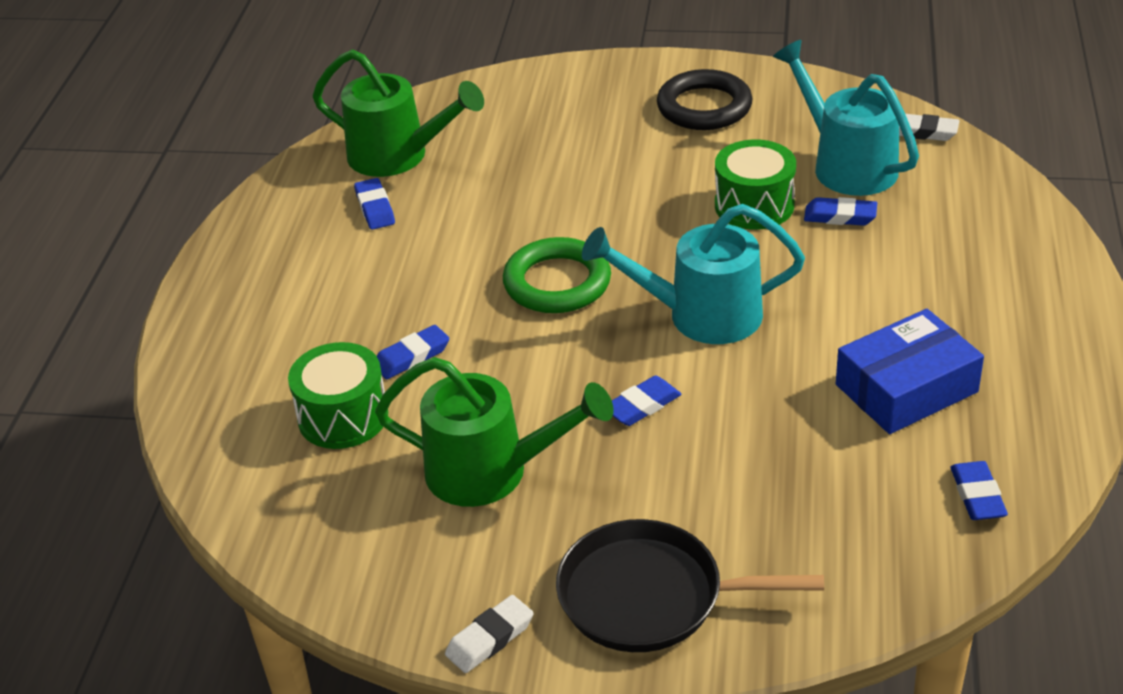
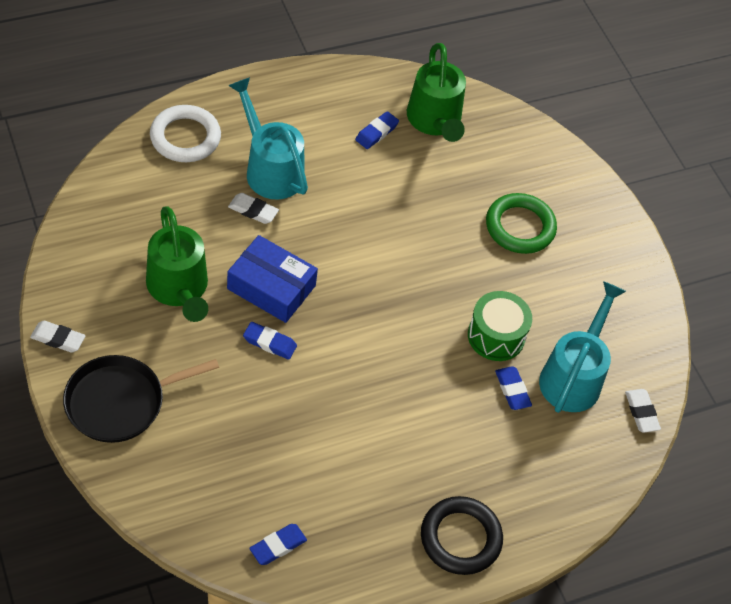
camera: 50 degrees right, 15 degrees up
(231, 387) = (185, 137): none -> white ring
(343, 416) = (188, 200): green drum -> none
(412, 357) = (253, 211): blue eraser -> white eraser
(557, 283) = (357, 256): green ring -> green ring (520, 227)
(650, 596) = (120, 402): black pan -> black pan turned 90 degrees counterclockwise
(699, 315) = (367, 344): turquoise watering can -> turquoise watering can (270, 168)
(704, 107) = (590, 269): black ring -> black ring (460, 538)
(906, 388) = (356, 480): blue box -> blue box (271, 287)

